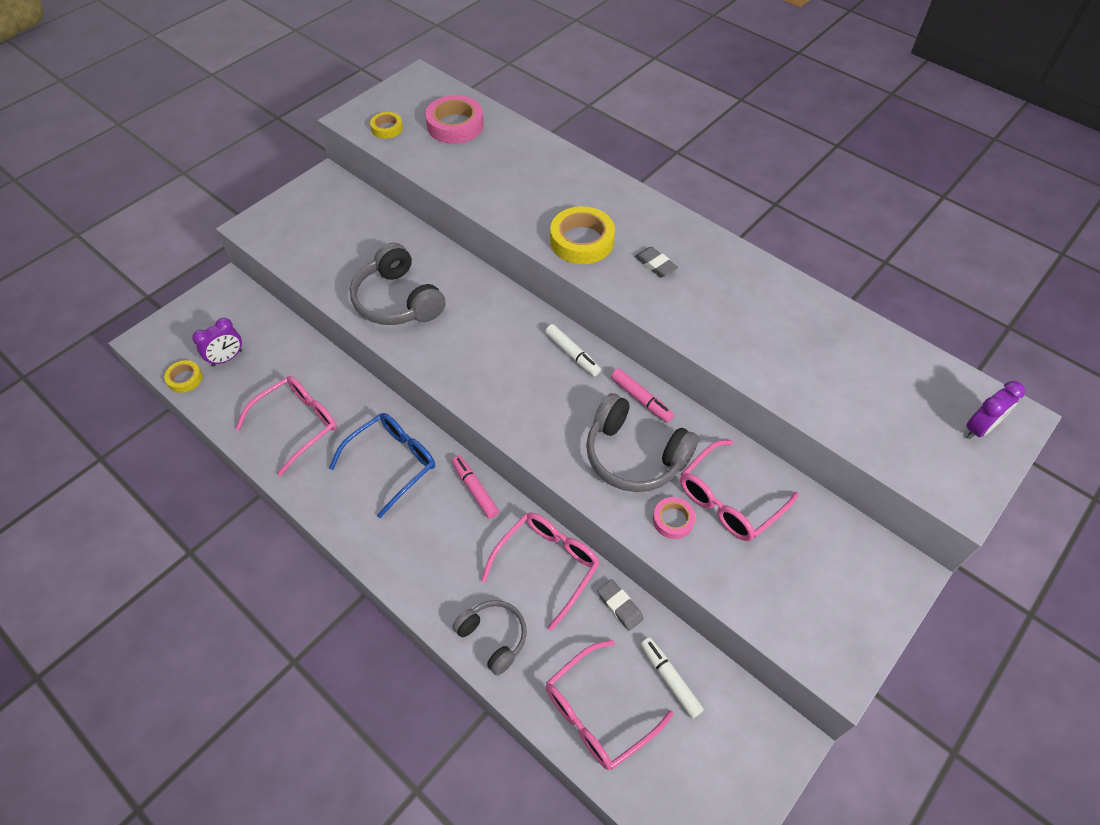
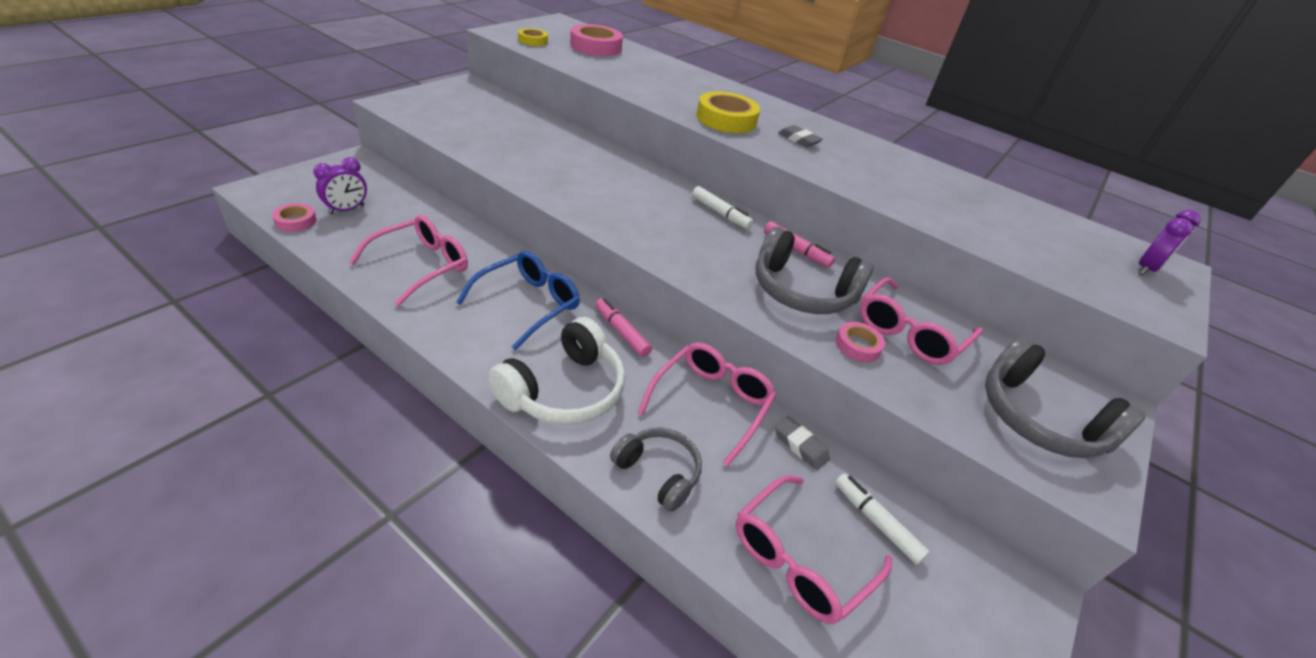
camera: 10 degrees left, 15 degrees down
(185, 379) = (296, 221): yellow tape -> pink tape
(398, 300) = (540, 163): grey headphones -> grey headphones (1038, 418)
(421, 558) = (564, 390): none -> white headphones

